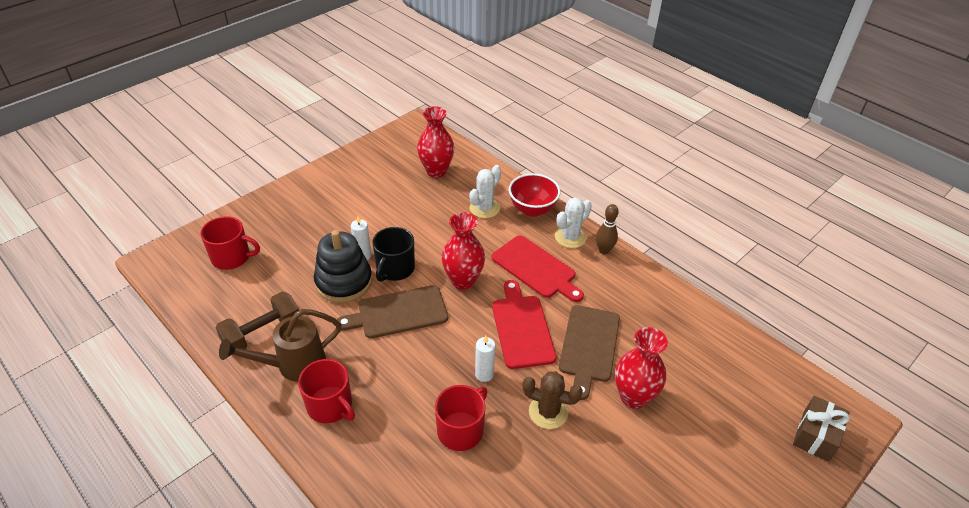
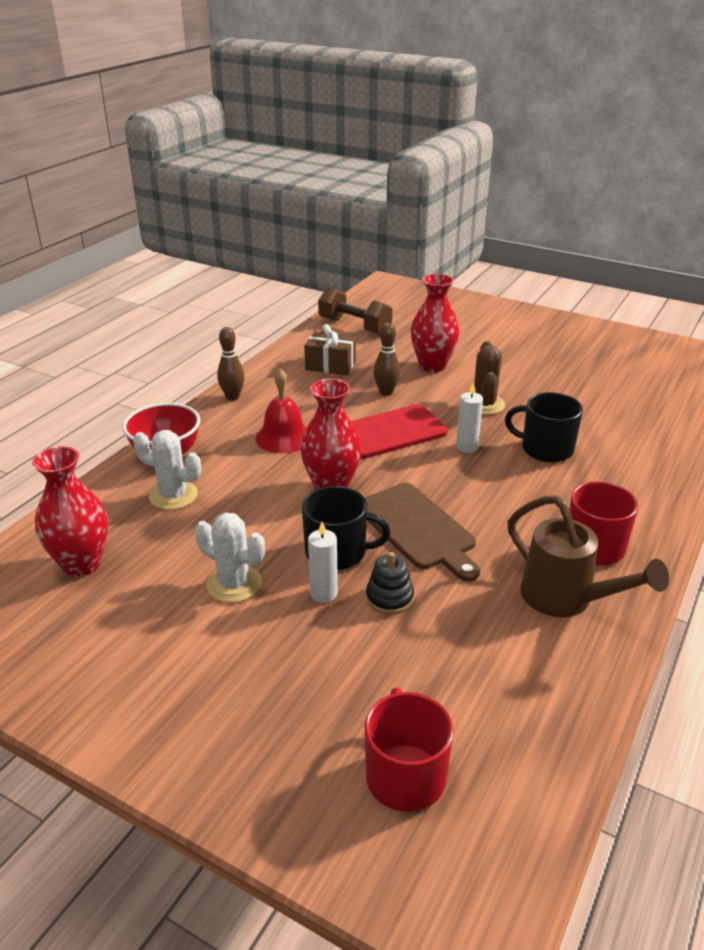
camera: 105 degrees left, 10 degrees down
(262, 333) = (539, 654): brown dumbbell -> brown dumbbell (354, 326)
(344, 282) = (389, 598): black stacking toy -> black stacking toy, size x0.51
(461, 430) = (545, 449): red mug -> black mug
(536, 268) = (284, 437): red cutting board -> red bell
(570, 237) = (216, 420): white cactus -> white cactus (234, 584)
(589, 346) = (386, 392): brown cutting board -> brown bowling pin
(815, 435) = (414, 296): brown gift -> brown gift (330, 365)

